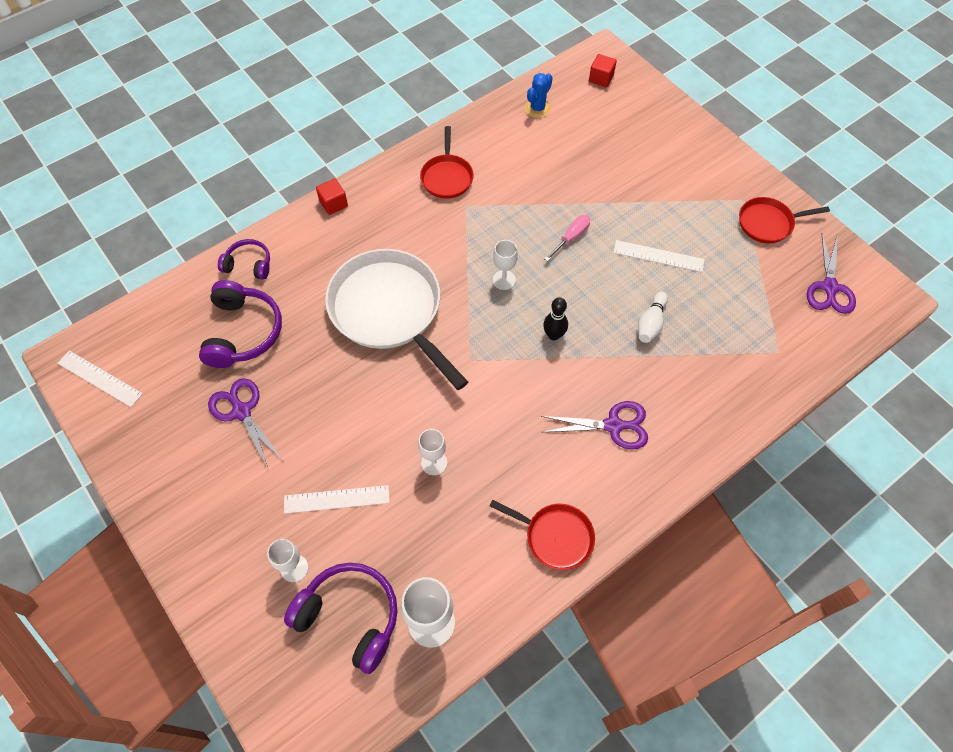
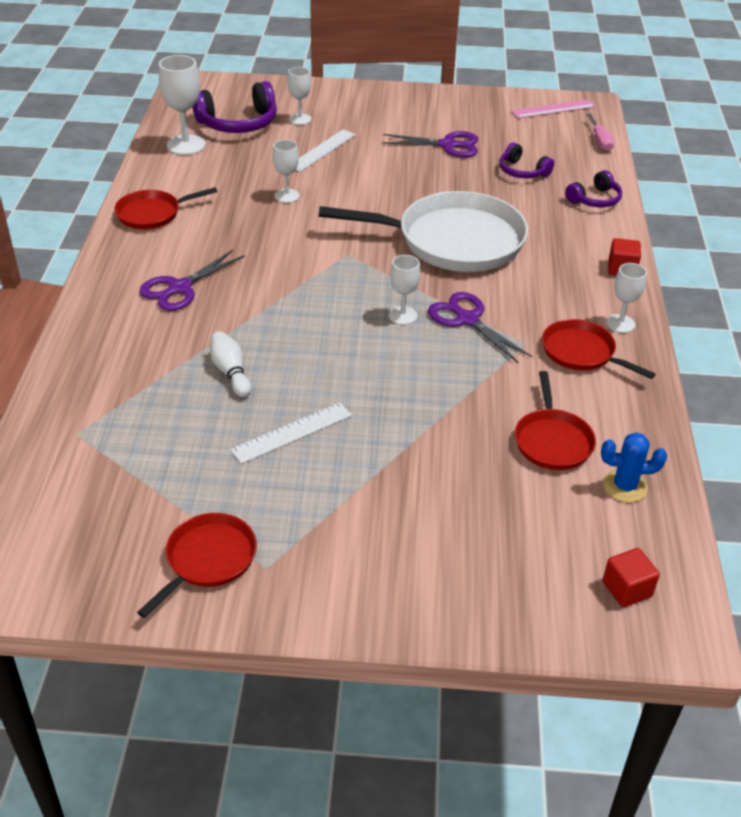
camera: 130 degrees right, 20 degrees down
(100, 378) = (553, 109): white ruler -> pink ruler
(243, 332) = (522, 171): purple headphones -> purple headphones, size x0.59
(398, 175) = (620, 323): none -> white goblet
(536, 150) = (552, 441): none -> red pan
(537, 108) = (625, 486): blue cactus -> blue cactus turned 75 degrees counterclockwise
(554, 335) = (305, 309): black bowling pin -> none
(571, 238) = (396, 387): pink screwdriver -> pink screwdriver (599, 141)
(829, 287) = (67, 538): purple scissors -> purple scissors (467, 320)

